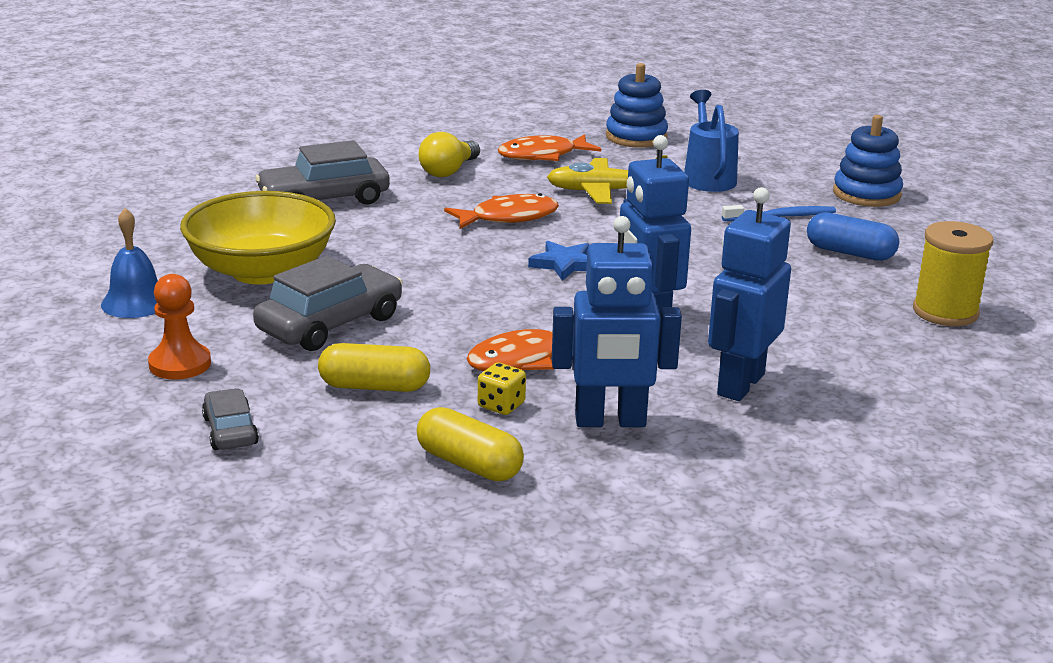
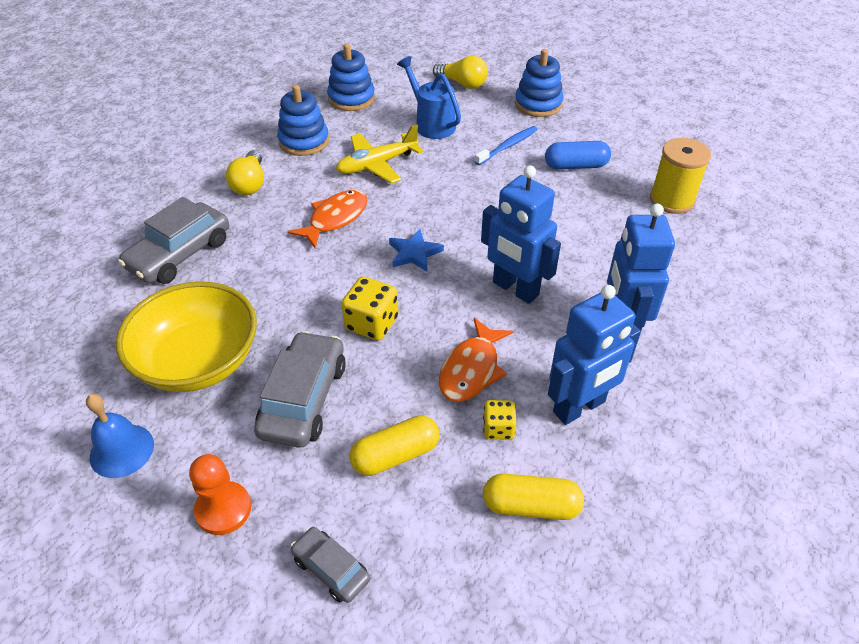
camera: 30 degrees left, 20 degrees up
(457, 297) = (372, 323): none -> yellow dice
(542, 155) = (304, 141): orange fish -> blue stacking toy
(788, 156) = (462, 83): none -> yellow light bulb

